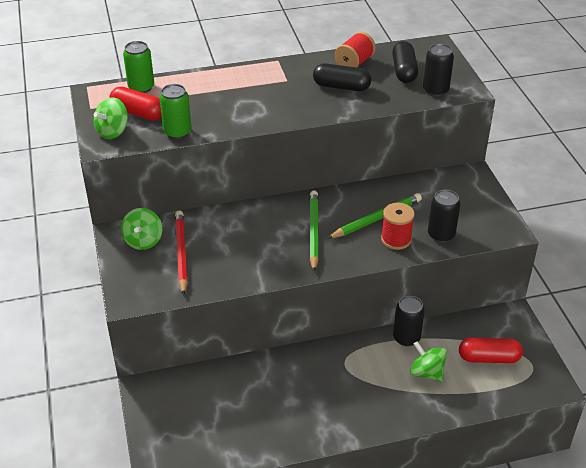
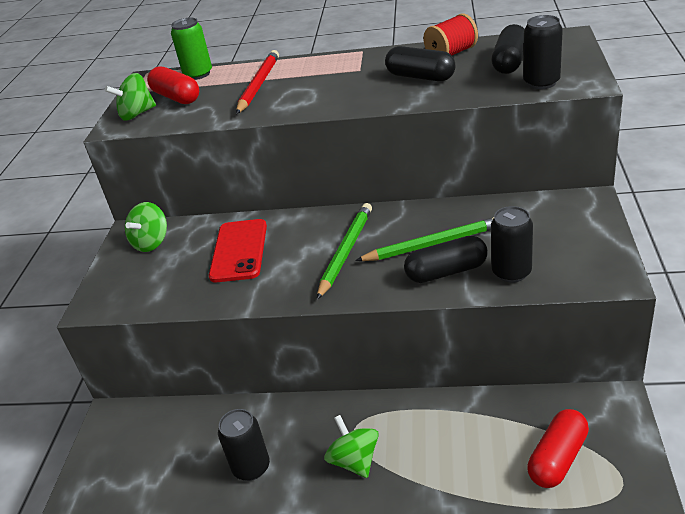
camera: 25 degrees right, 5 degrees down
(177, 132) = (202, 117): green can -> none
(181, 253) = (182, 260): red pencil -> red pencil (259, 84)
(226, 240) = (239, 251): none -> red phone
(396, 239) = (446, 272): red spool -> black capsule
(406, 338) = (450, 409): black can -> black can (251, 467)
(426, 372) = (459, 462): green spinning top -> green spinning top (354, 461)
(489, 358) = (557, 458): red capsule -> red capsule turned 75 degrees counterclockwise

